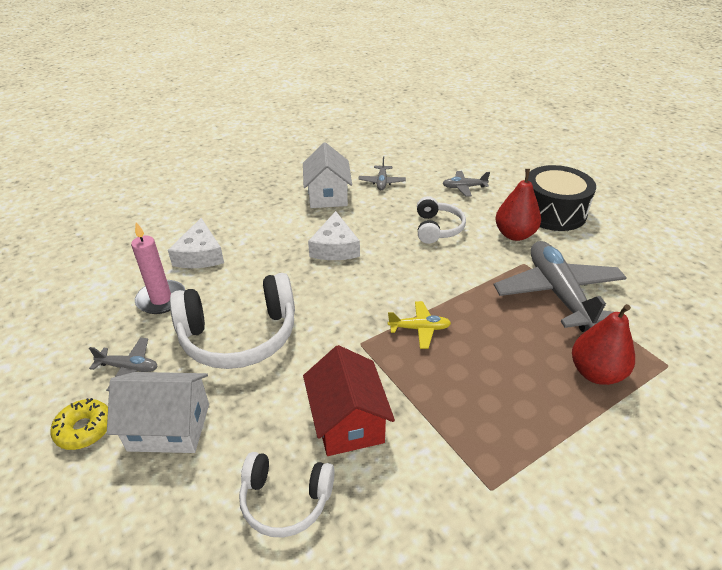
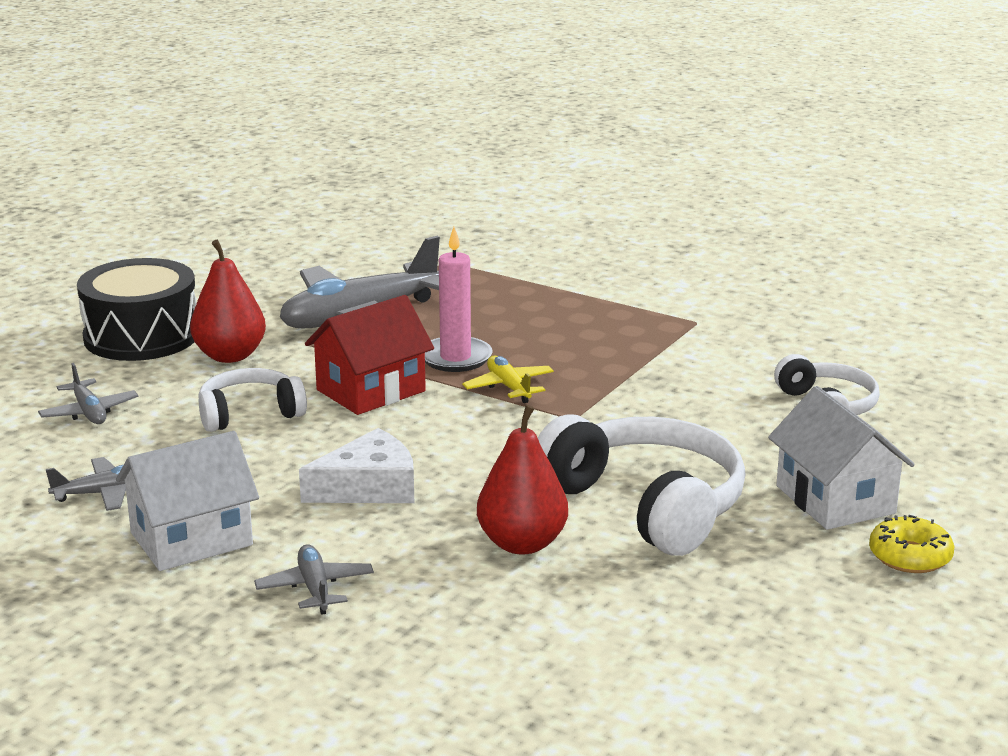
camera: 115 degrees left, 15 degrees down
(129, 368) = (794, 568): grey plane -> grey plane (315, 588)
(161, 299) = (642, 604): pink candle -> pink candle (455, 358)
(200, 255) = (494, 614): white cheese -> none
(348, 421) = (700, 399): red house -> red house (371, 391)
(595, 373) = (491, 291): red pear -> red pear (522, 544)

